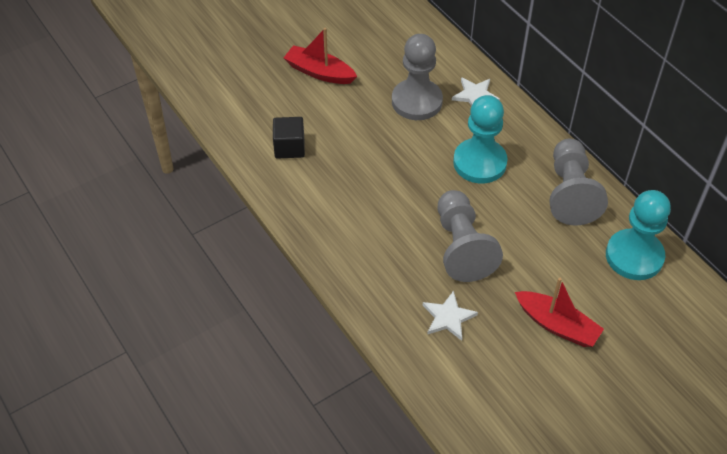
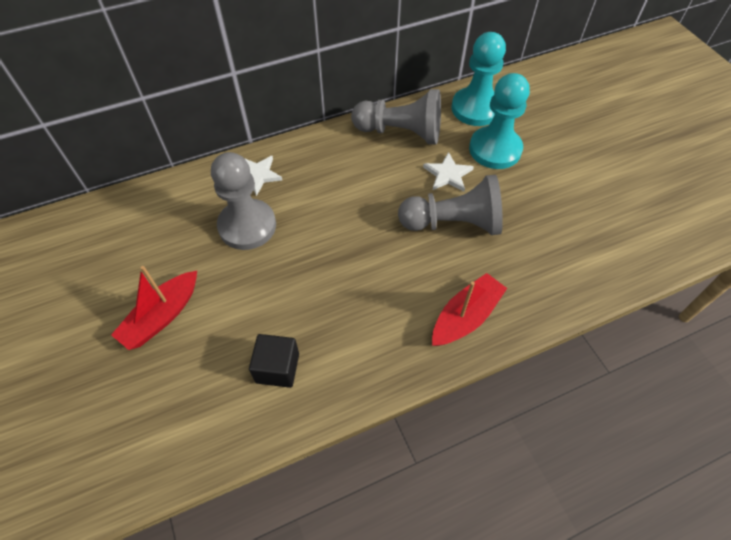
camera: 80 degrees left, 5 degrees up
(448, 317) = (537, 250): white star -> white star (448, 174)
(479, 162) = (348, 189): turquoise pawn -> turquoise pawn (495, 149)
(557, 325) = (546, 172): red boat -> red boat (465, 317)

